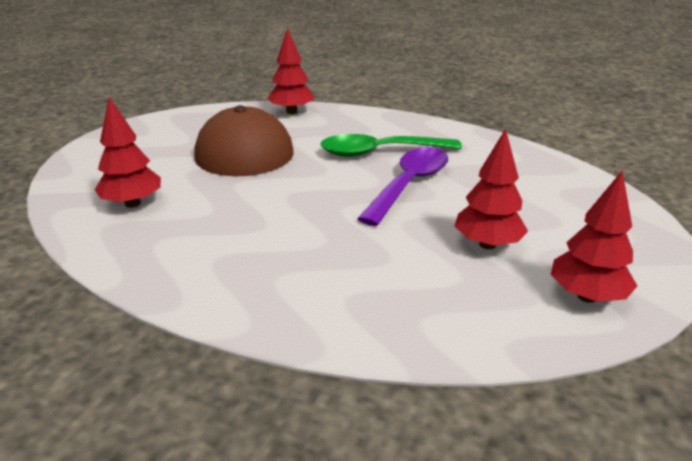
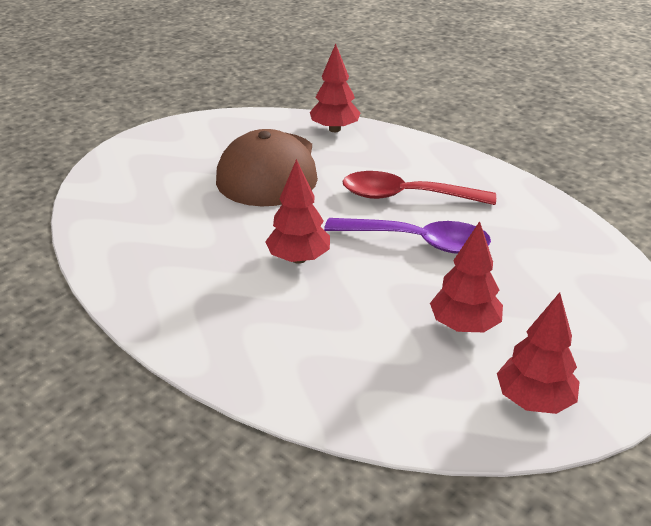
camera: 15 degrees right, 5 degrees up
(132, 203) = (144, 223): red tree -> red tree (298, 259)
(380, 152) = (406, 196): green spoon -> red spoon
(409, 184) = (418, 242): purple spoon -> purple spoon turned 60 degrees clockwise

